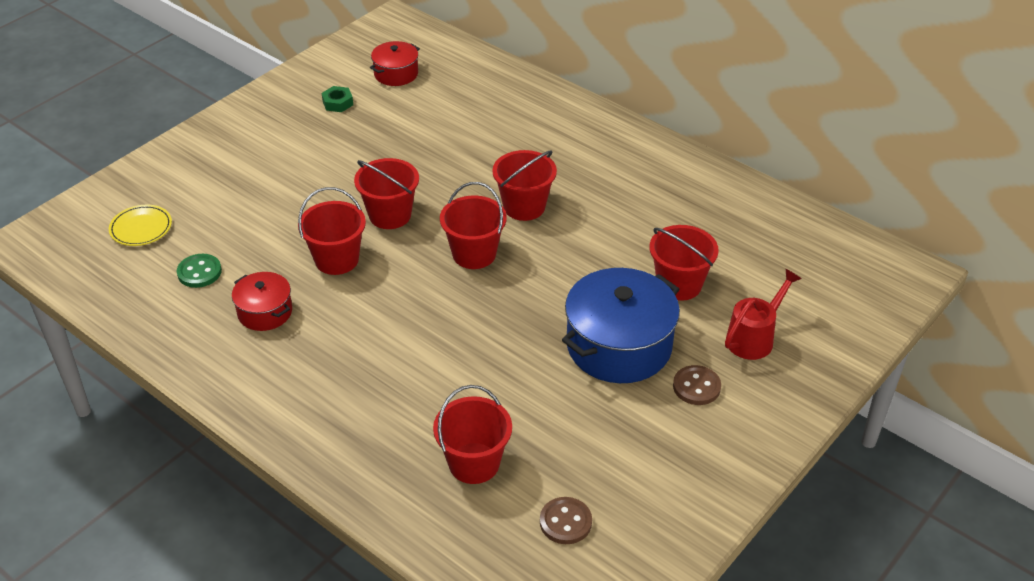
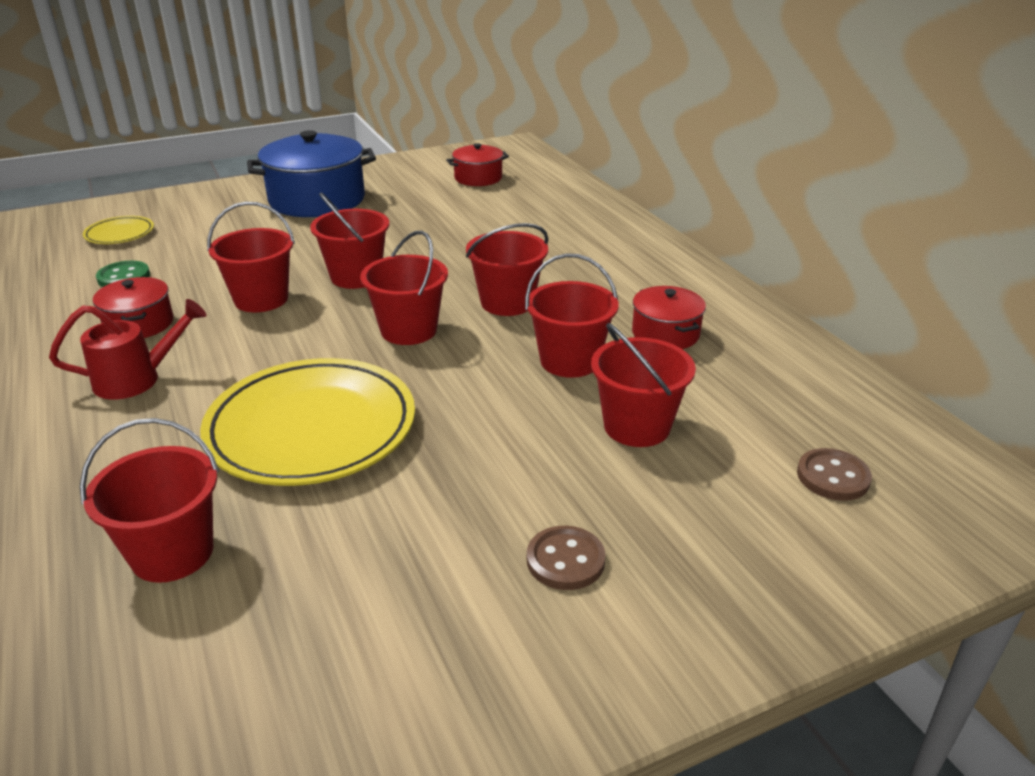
camera: 25 degrees right, 10 degrees down
(338, 103) = (401, 187): green nut -> none
(479, 355) = (312, 429): none -> yellow plate
(565, 522) = (205, 687): brown button -> brown button (833, 477)
(604, 246) = (569, 361): none -> red bucket
(619, 346) = (496, 472): blue pot -> blue pot (317, 200)
(651, 202) = (665, 334): none -> red pot
(754, 337) = (703, 522): red watering can -> red watering can (137, 379)

